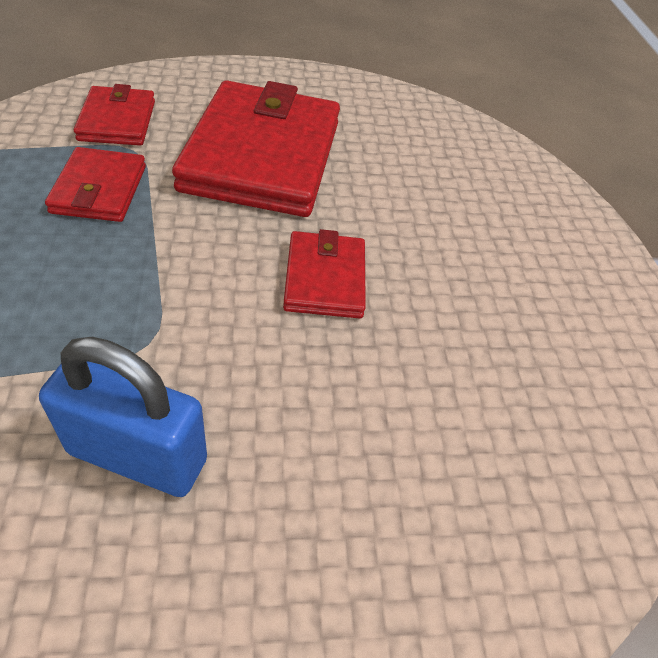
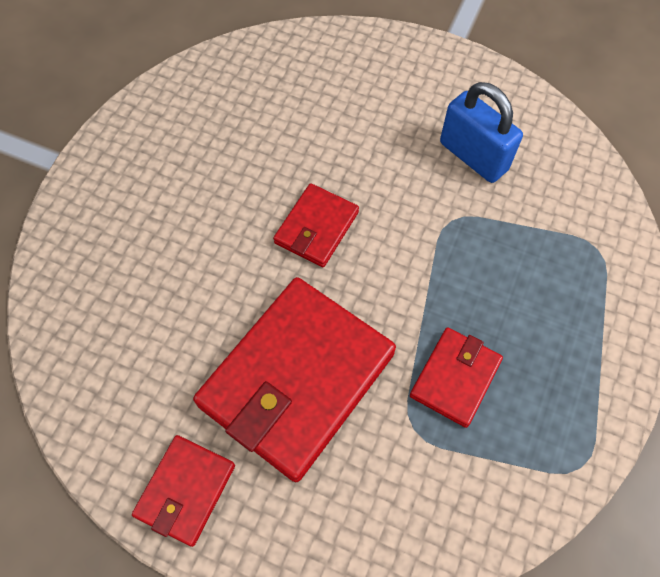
camera: 145 degrees left, 15 degrees up
(117, 121) = (418, 482): red wallet -> red wallet (185, 490)

